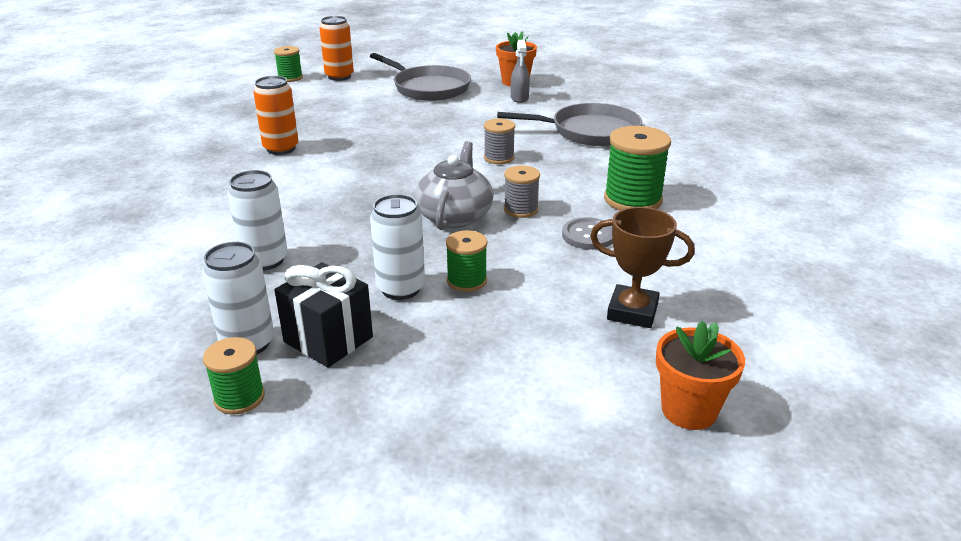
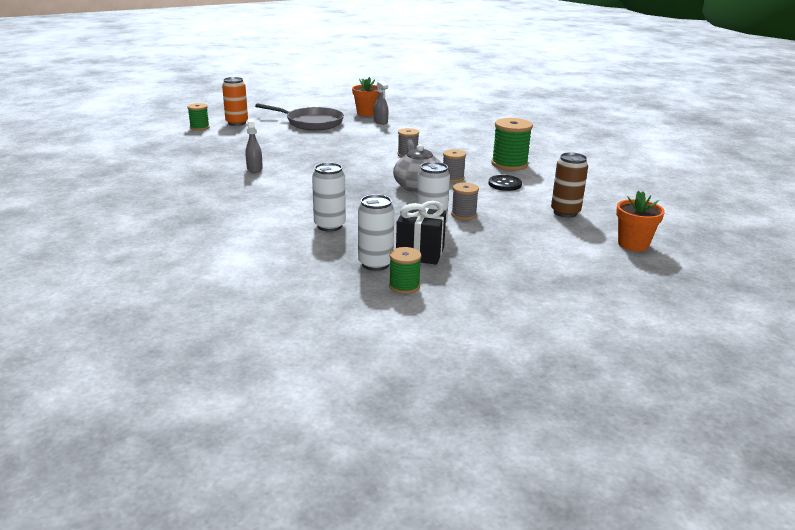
camera: 25 degrees left, 5 degrees down
(281, 149) = (254, 169): orange can -> grey spray bottle
(466, 281) = (463, 215): green spool -> grey spool
(588, 235) = (505, 184): grey button -> black button
(590, 131) = (446, 134): grey pan -> none
(632, 312) = (565, 212): brown trophy -> brown can

